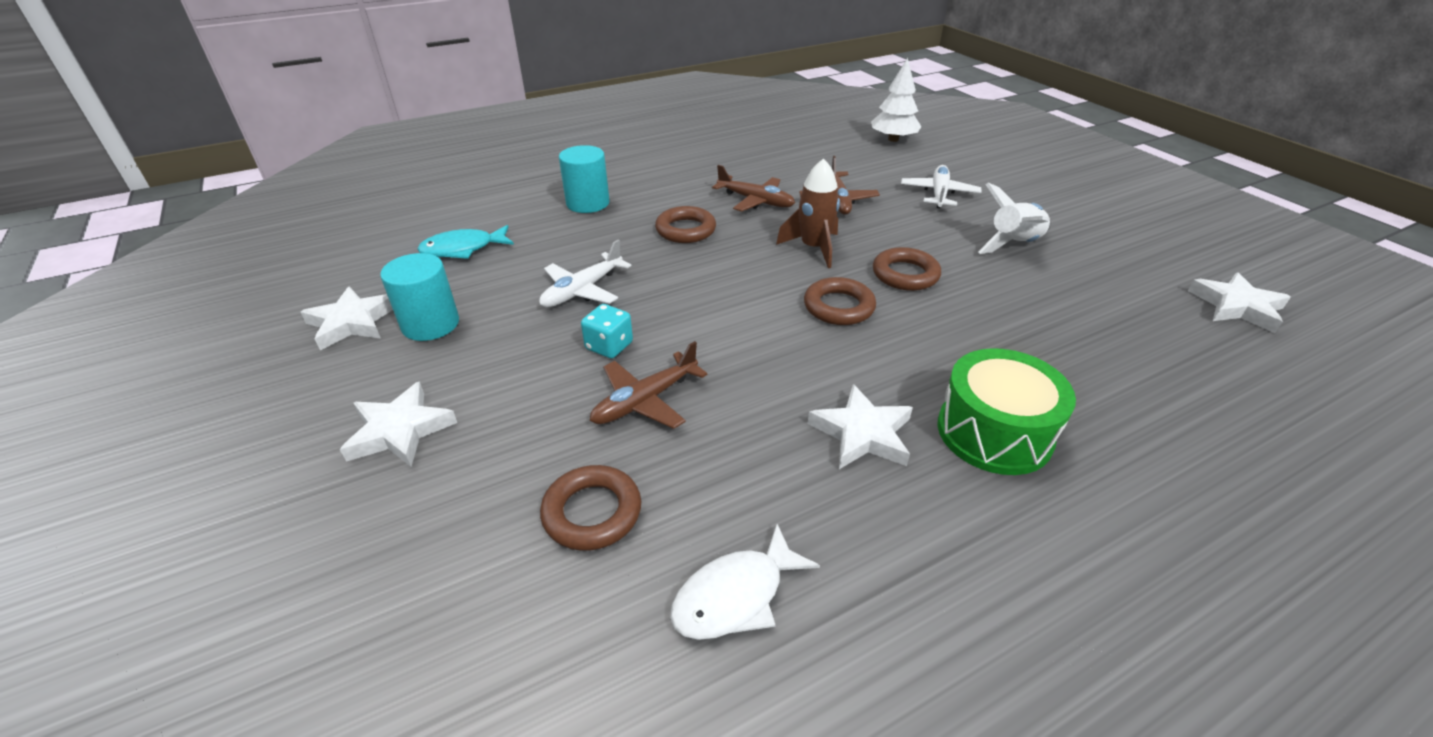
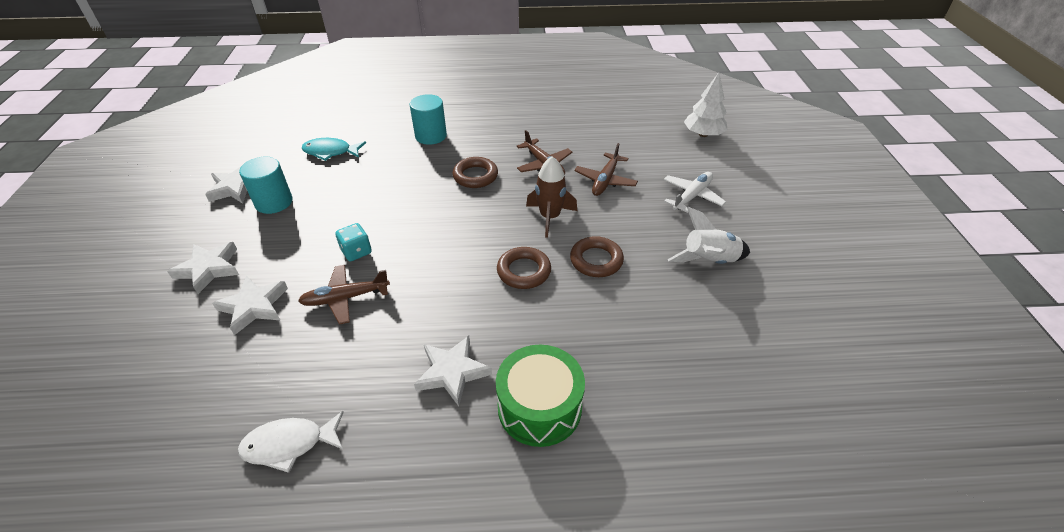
camera: 25 degrees right, 5 degrees up
(583, 290) = (374, 204): white plane -> none
(592, 512) = (260, 360): brown ring -> none
(1236, 306) = (849, 381): white star -> white star (254, 306)

